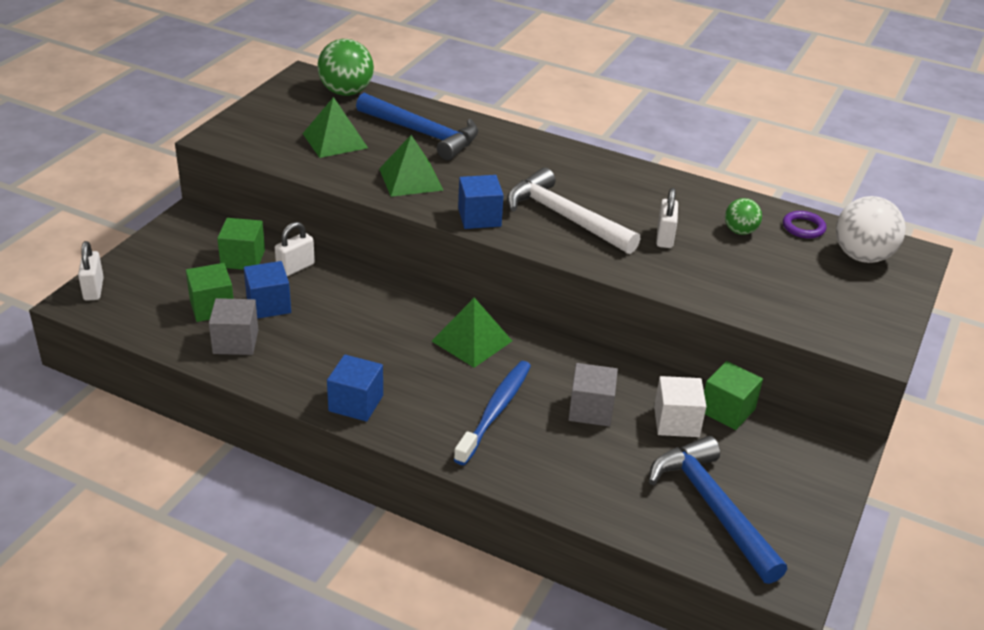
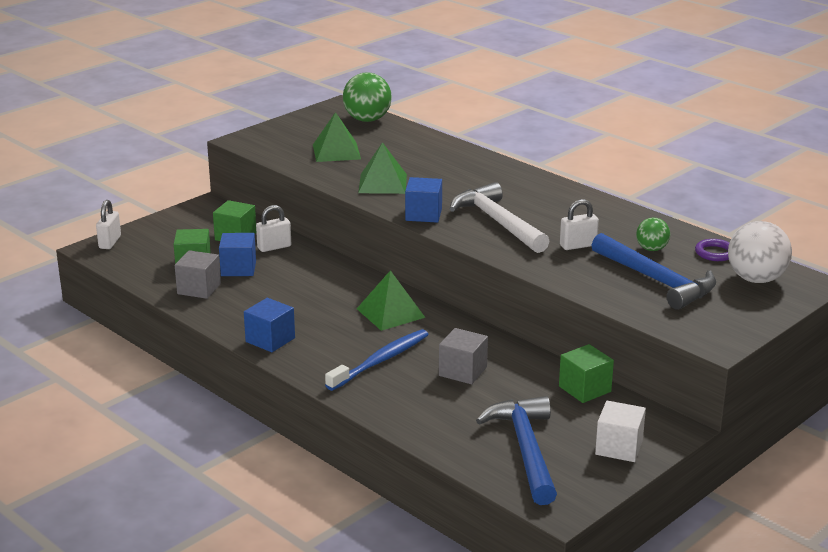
camera: 20 degrees right, 10 degrees down
(422, 134) = (413, 154): blue hammer -> blue hammer (656, 281)
(664, 237) = (578, 245): white padlock -> white padlock turned 45 degrees clockwise
(676, 422) = (533, 390): white cube -> white cube (619, 447)

